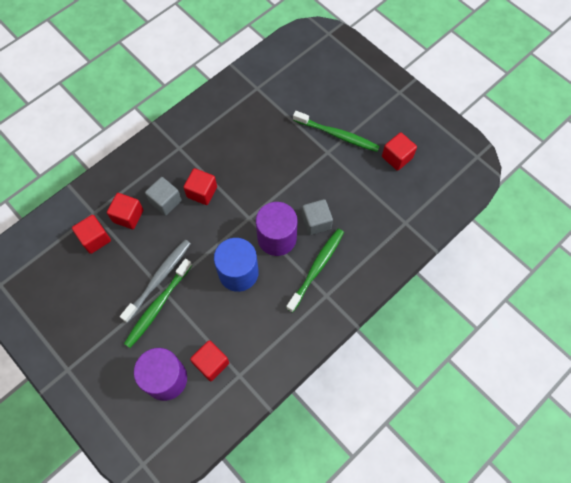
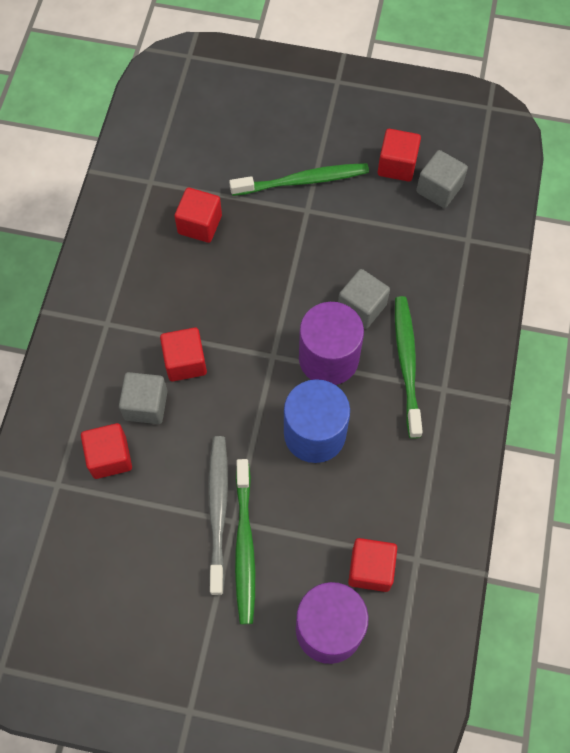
camera: 35 degrees left, 0 degrees up
(95, 239) = (88, 517): red cube -> red cube (200, 224)
(410, 184) = (439, 189): none -> grey cube

